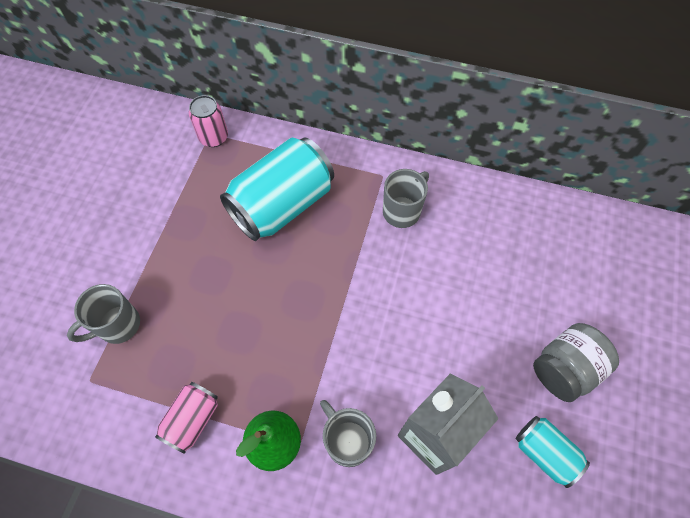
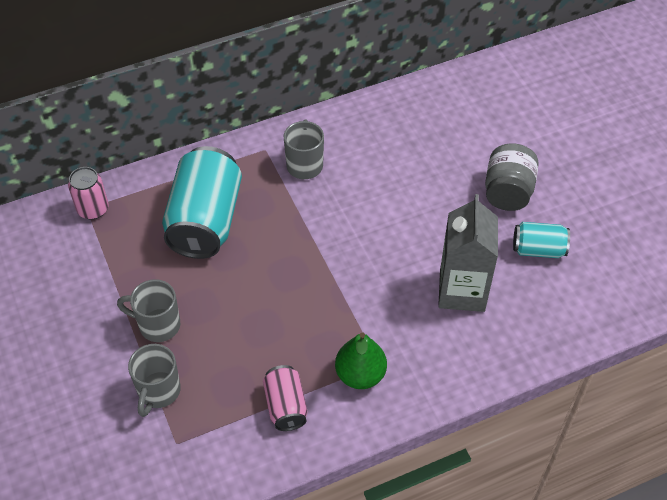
camera: 40 degrees left, 10 degrees down
(347, 441) = (408, 336): grey mug -> grey mug (158, 325)

